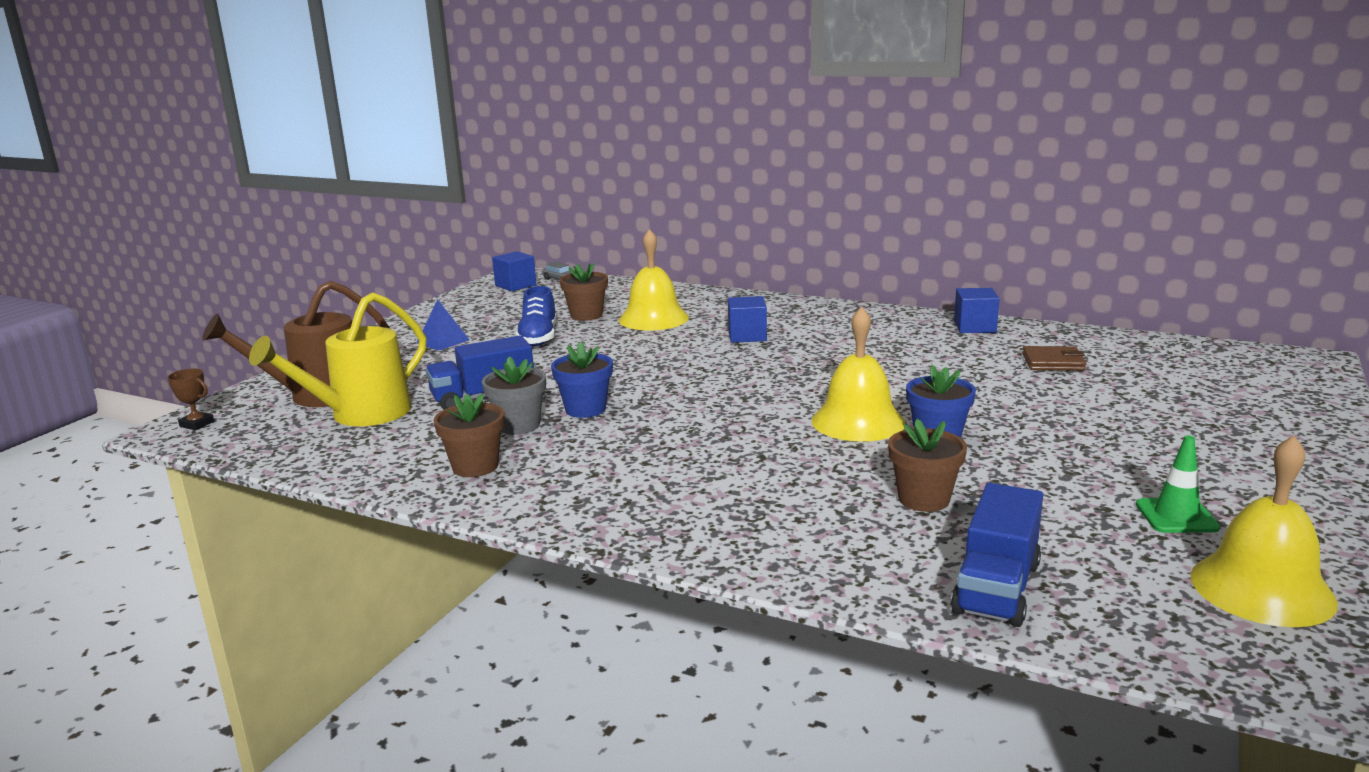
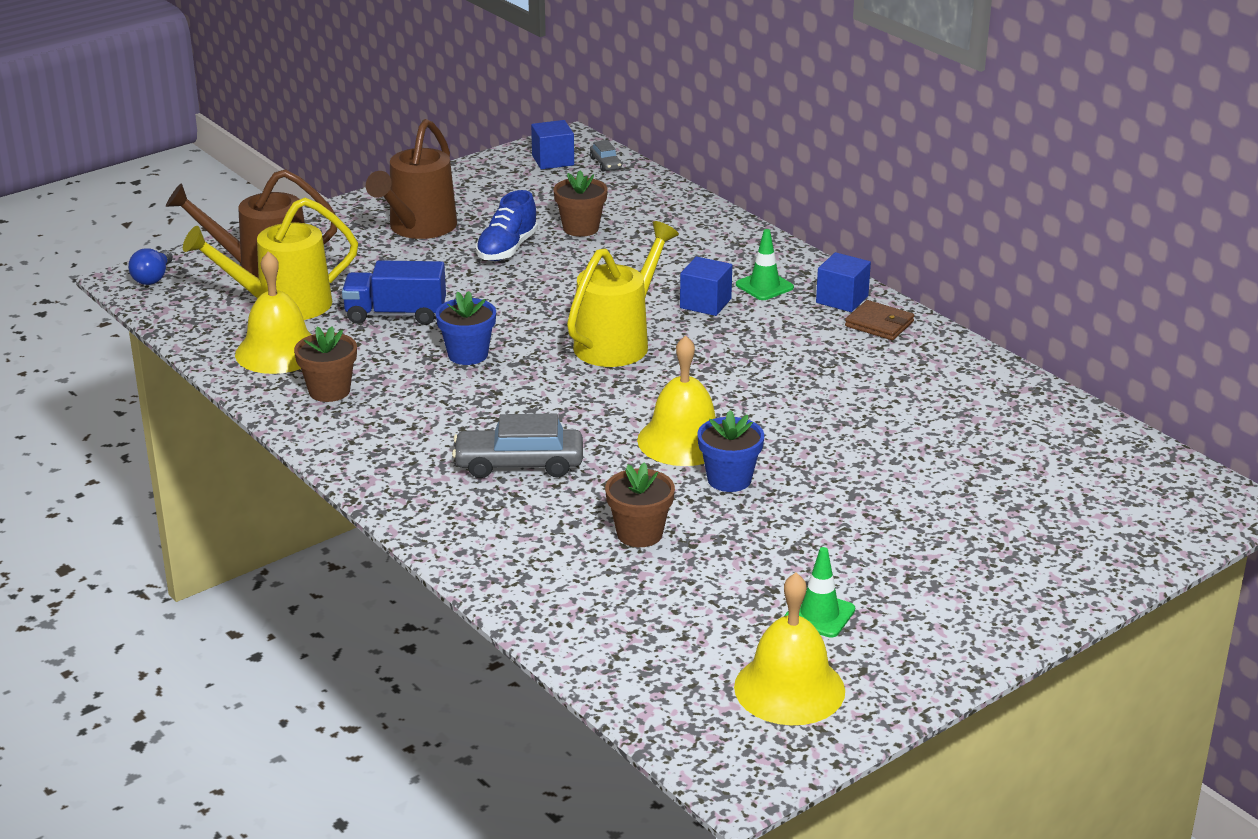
camera: 25 degrees right, 10 degrees up
(197, 424) = (153, 278): brown trophy -> blue light bulb
(443, 341) = (418, 229): blue pyramid -> brown watering can
(518, 425) = (398, 357): grey flower pot -> none
(653, 318) = (641, 252): yellow bell -> yellow bell (278, 351)
(709, 372) = (618, 342): none -> yellow watering can
(736, 476) = (519, 464): none -> grey car
(778, 318) = (764, 286): none -> green traffic cone
(974, 327) = (950, 357): blue cube -> blue cube (842, 299)
(996, 588) = (596, 622): blue truck -> none
(1053, 362) = (961, 427): brown wallet -> brown wallet (879, 324)

